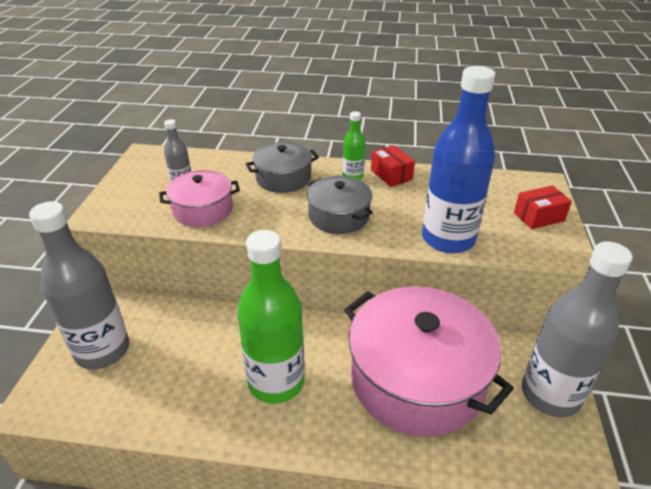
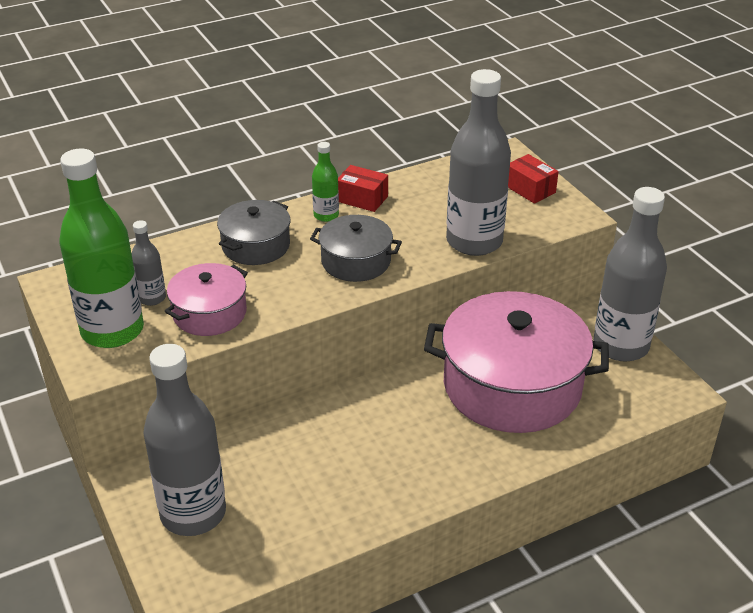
camera: 35 degrees left, 0 degrees up
(276, 382) = (396, 449): green bottle -> green bottle (112, 331)
(448, 239) = (474, 241): blue bottle -> grey bottle
(539, 217) = (530, 189): red box -> red box turned 75 degrees counterclockwise

